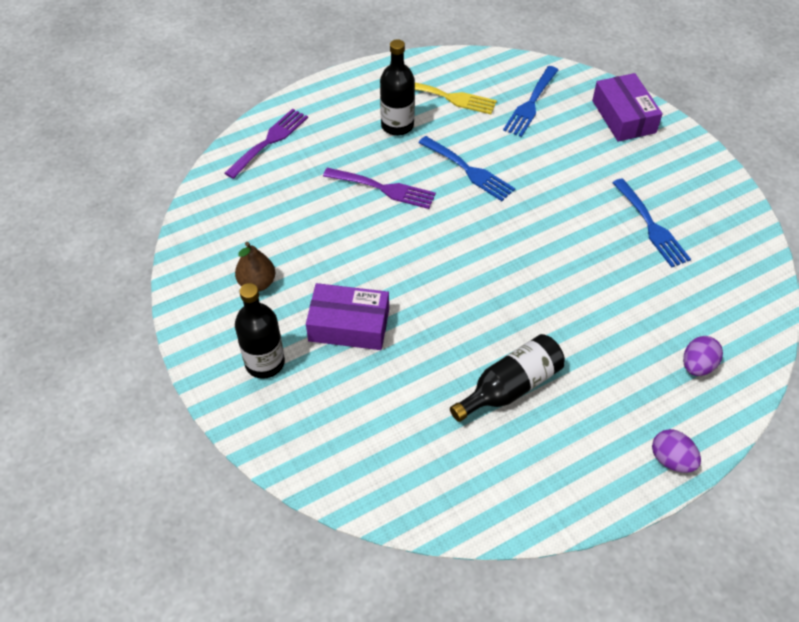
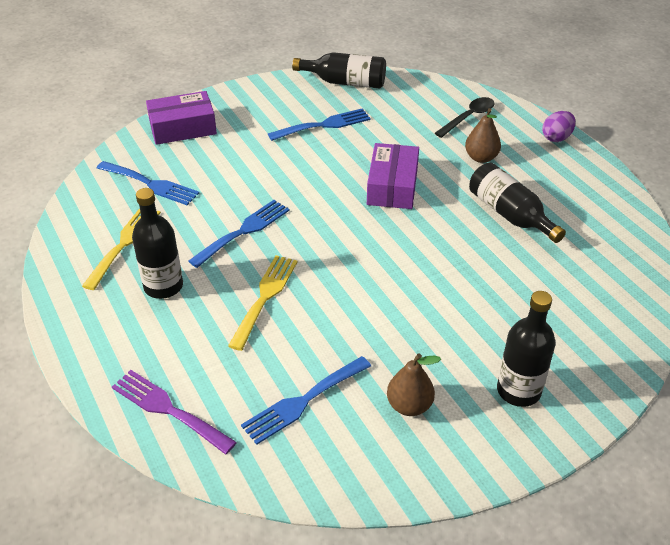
camera: 90 degrees left, 10 degrees down
(268, 216) = (303, 401): none -> blue fork
(349, 325) = (458, 322): purple box -> purple box (392, 186)
(384, 189) = (265, 297): purple fork -> yellow fork
(613, 370) = (481, 158): none -> brown pear
(697, 365) = (468, 117): purple egg -> black spoon
(746, 245) = (345, 82): none -> black bottle

